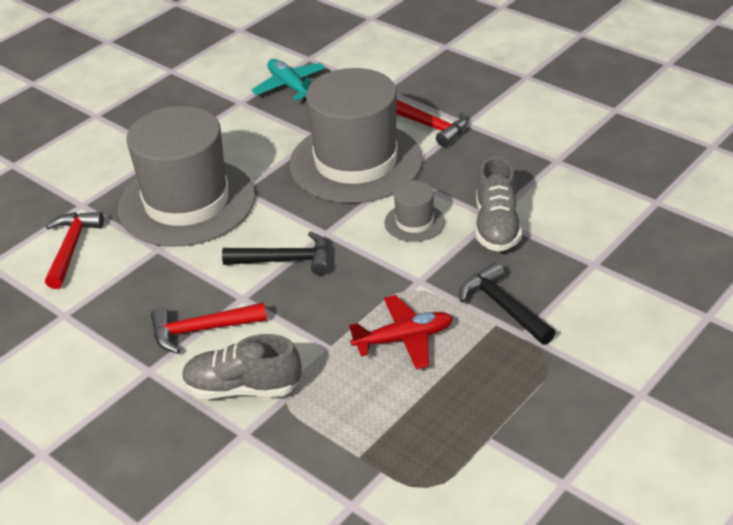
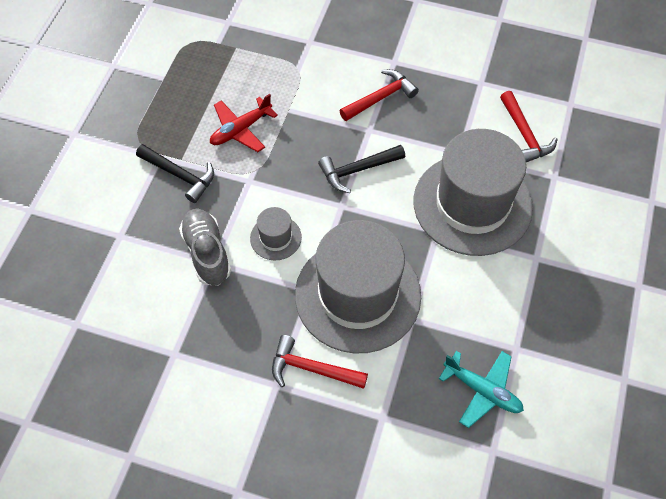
camera: 155 degrees right, 20 degrees up
(242, 388) = (327, 67): grey shoe -> none

